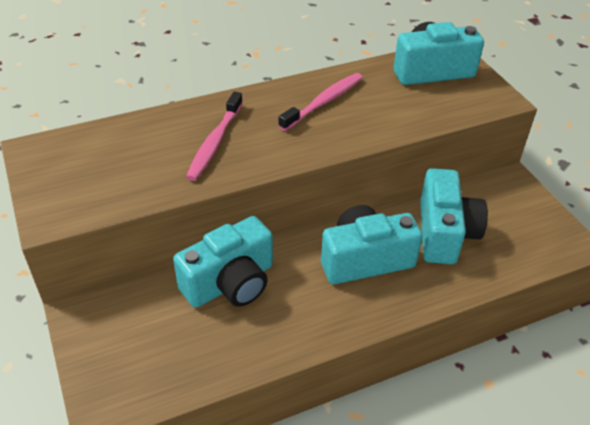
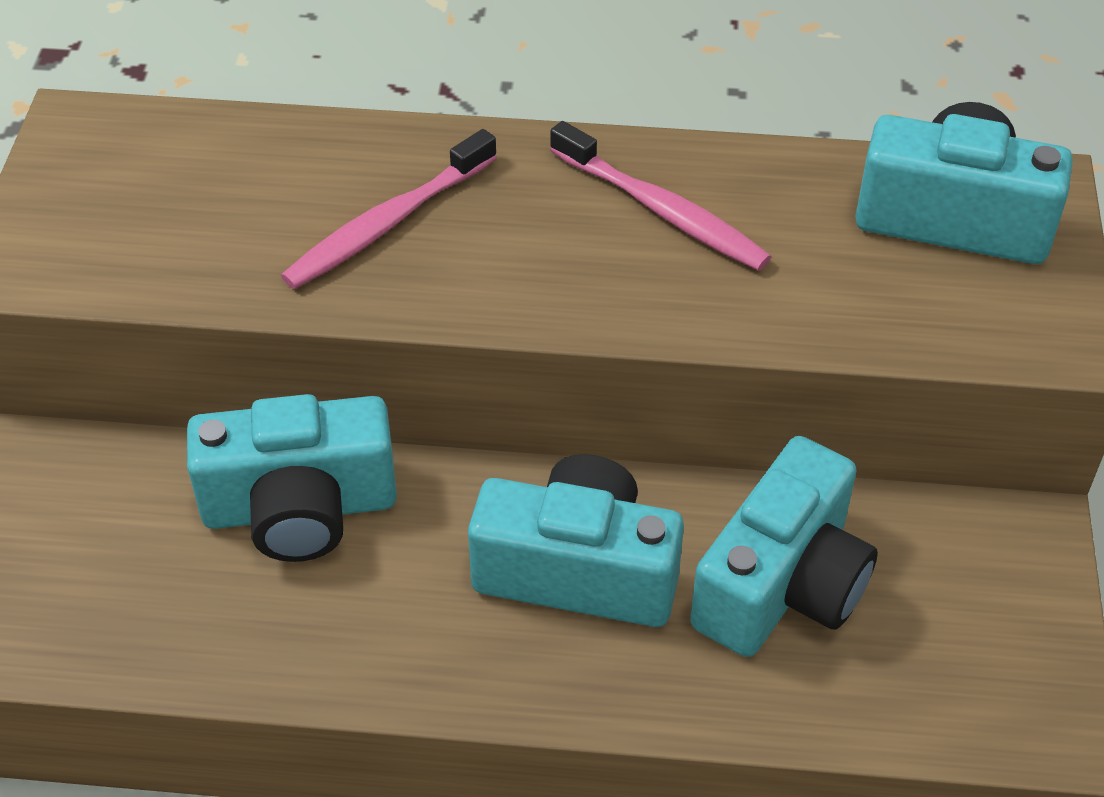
camera: 30 degrees right, 5 degrees up
(324, 102) = (662, 210): pink toothbrush -> pink toothbrush turned 60 degrees clockwise

